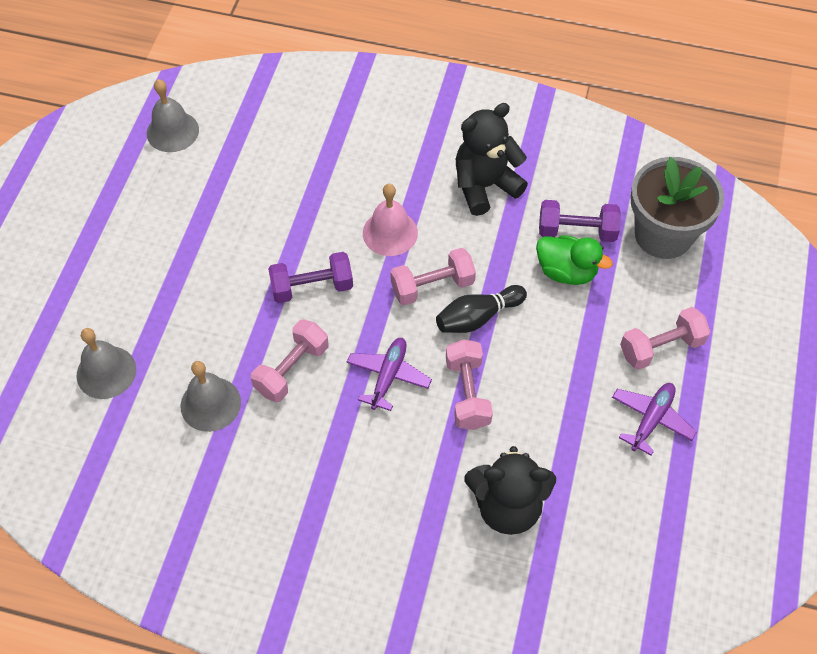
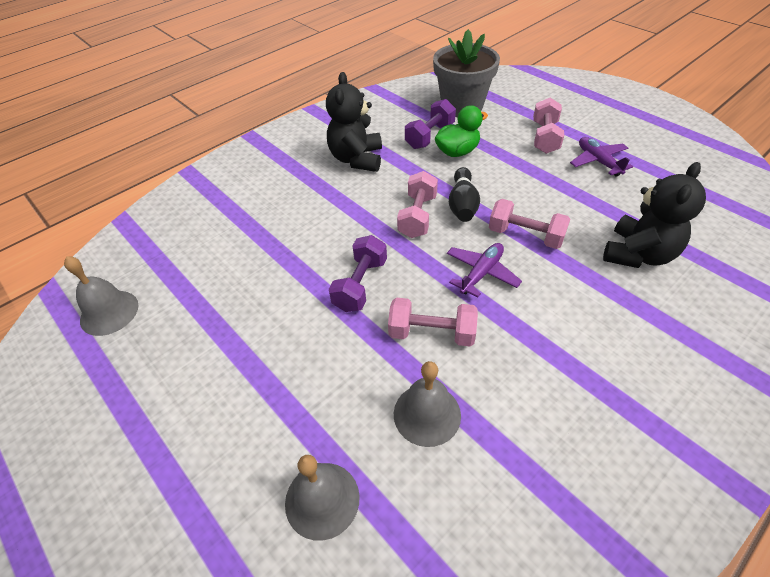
camera: 55 degrees left, 10 degrees down
(292, 369) = (432, 333): pink dumbbell -> pink dumbbell turned 60 degrees counterclockwise
(388, 376) = (481, 273): purple plane -> purple plane turned 75 degrees clockwise
(390, 233) = (351, 219): pink bell -> none

